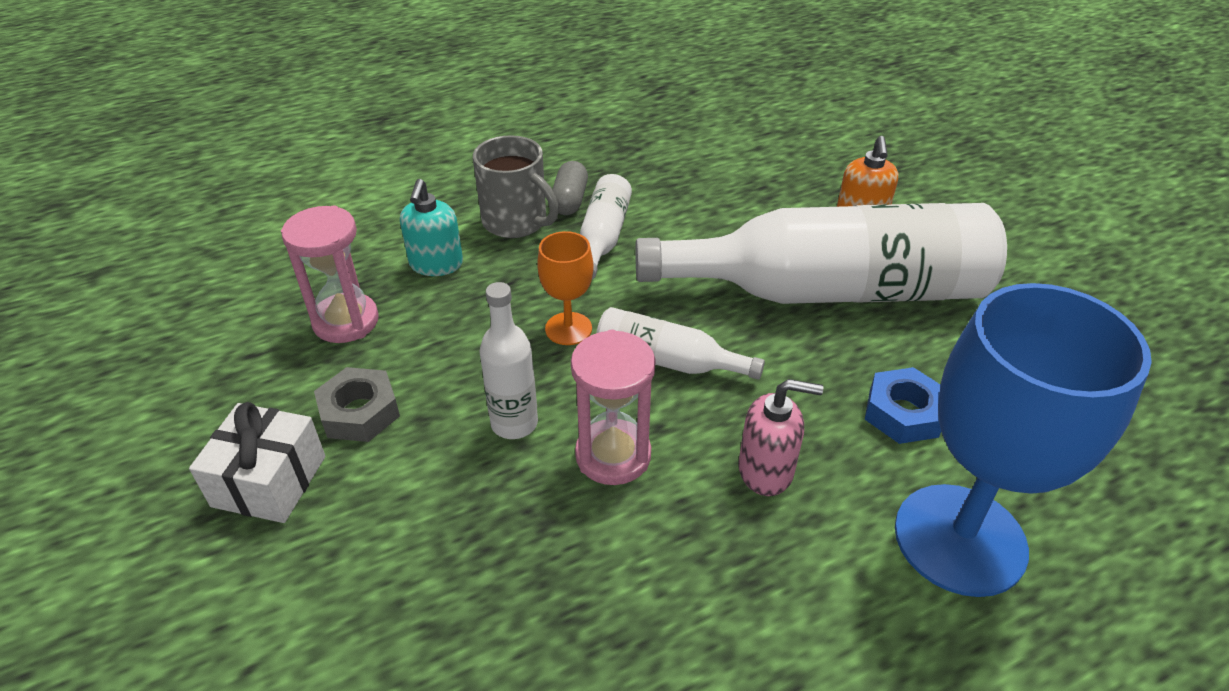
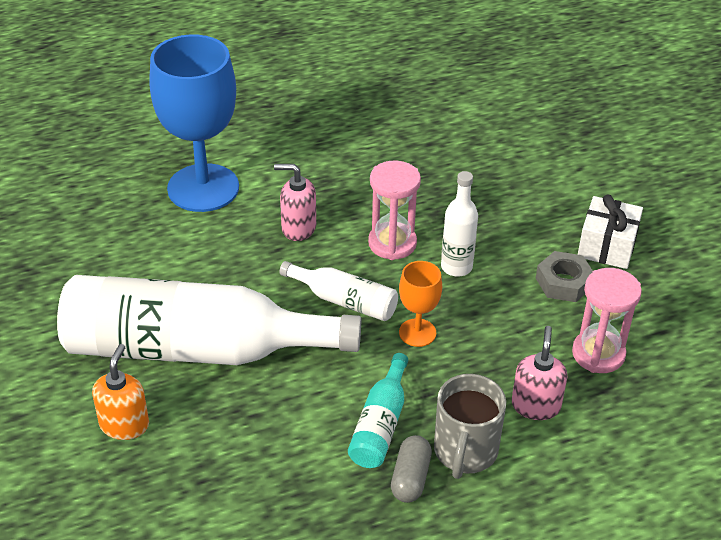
camera: 175 degrees left, 0 degrees up
(436, 264) = (535, 405): turquoise soap dispenser -> pink soap dispenser
(516, 222) = (465, 452): grey mug -> grey mug turned 120 degrees counterclockwise
(603, 237) = (380, 425): white bottle -> turquoise bottle
(903, 413) = (193, 253): blue nut -> none

